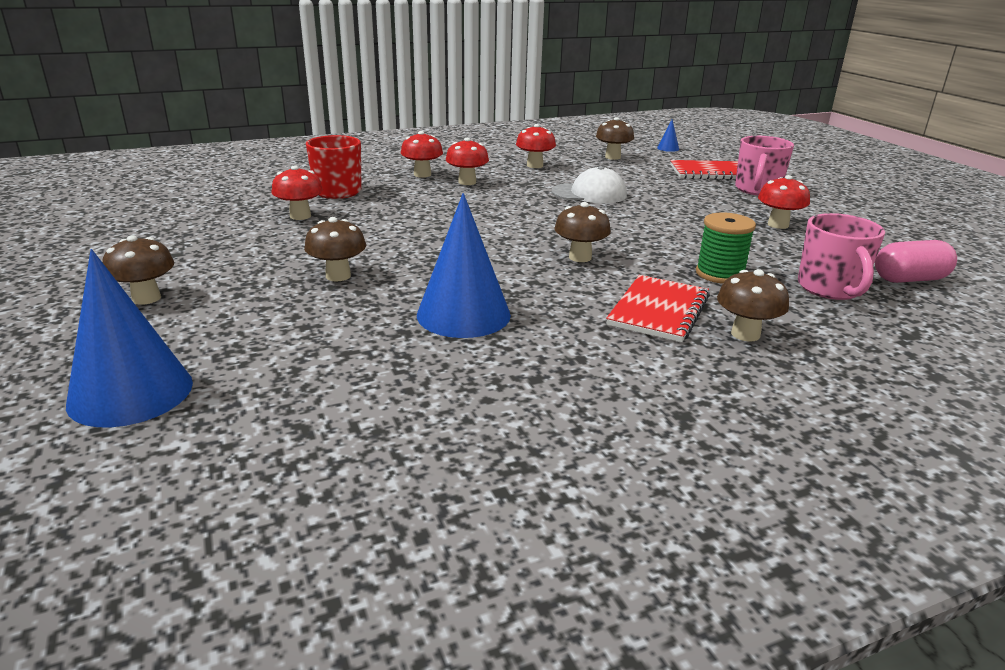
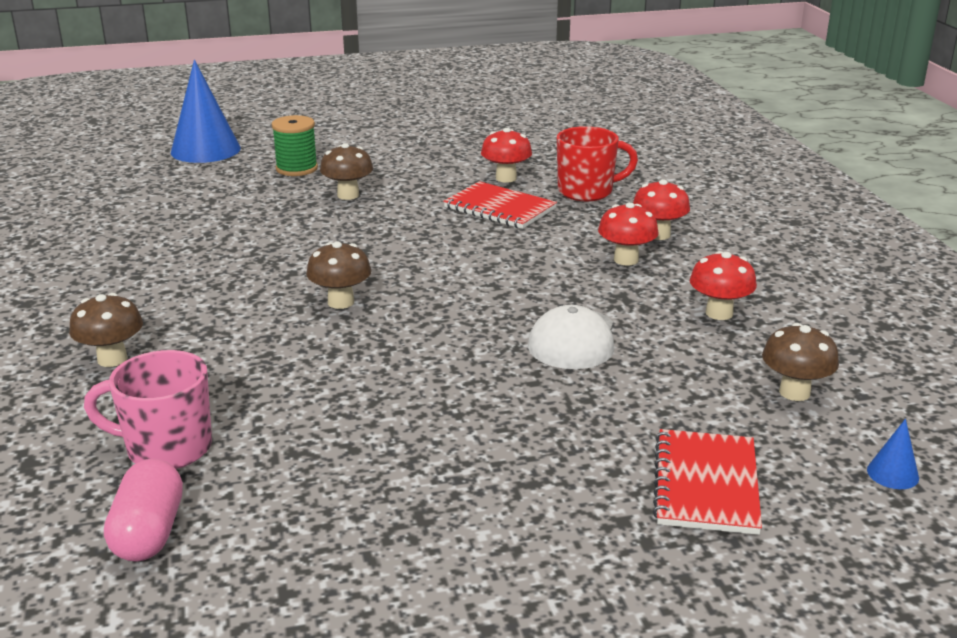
camera: 100 degrees right, 0 degrees up
(146, 298) = (338, 142): brown mushroom -> none
(463, 314) = (243, 238): blue cone -> none
(658, 310) = (190, 324): red notebook -> red notebook (500, 208)
(720, 274) = (252, 379): green spool -> green spool (297, 168)
(757, 190) = (589, 514): pink mug -> none
(778, 225) = (400, 479): red mushroom -> none

